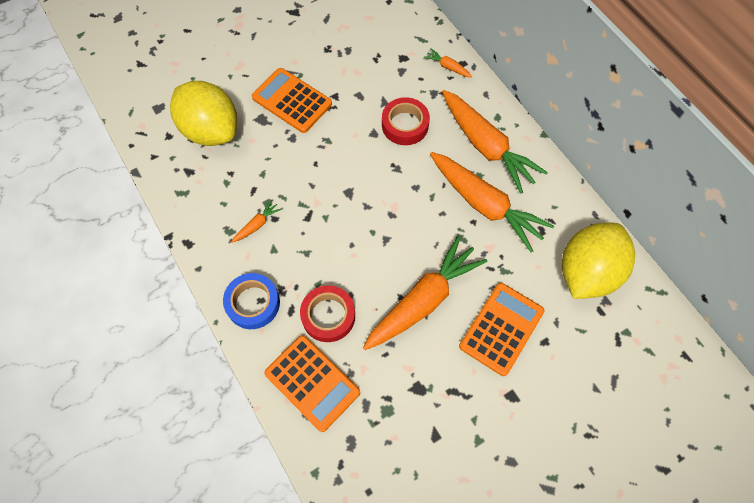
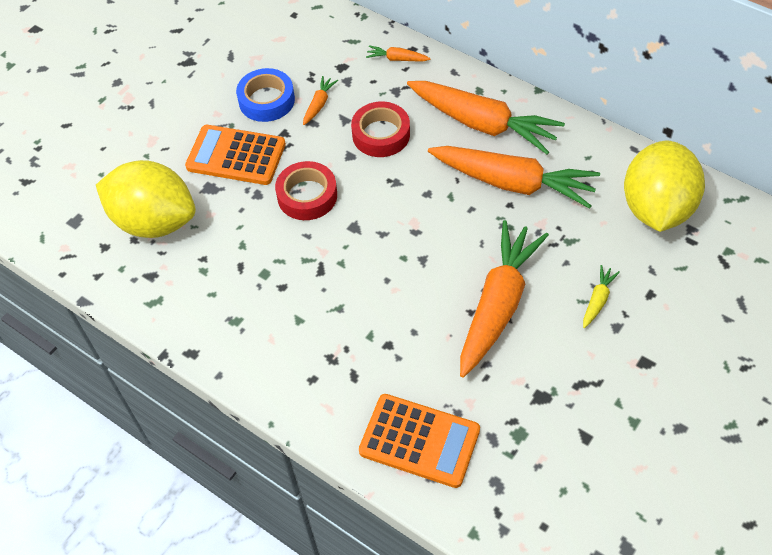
camera: 20 degrees left, 10 degrees down
(253, 303) = (305, 386): blue tape -> blue tape (266, 100)
(257, 224) = (265, 301): orange carrot -> orange carrot (319, 104)
(328, 316) = (400, 363): red tape -> red tape (307, 196)
(501, 329) = (598, 300): orange calculator -> yellow carrot

